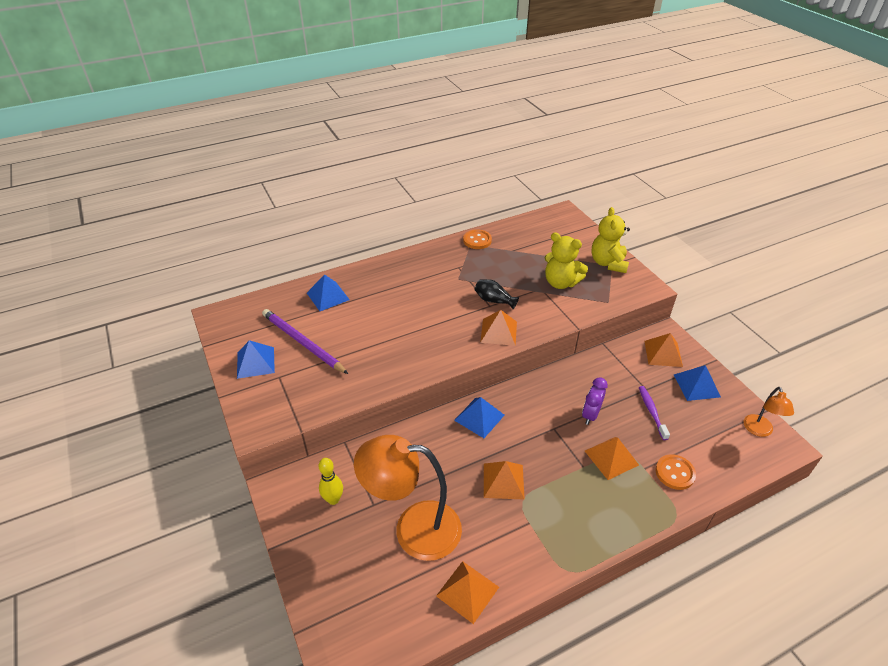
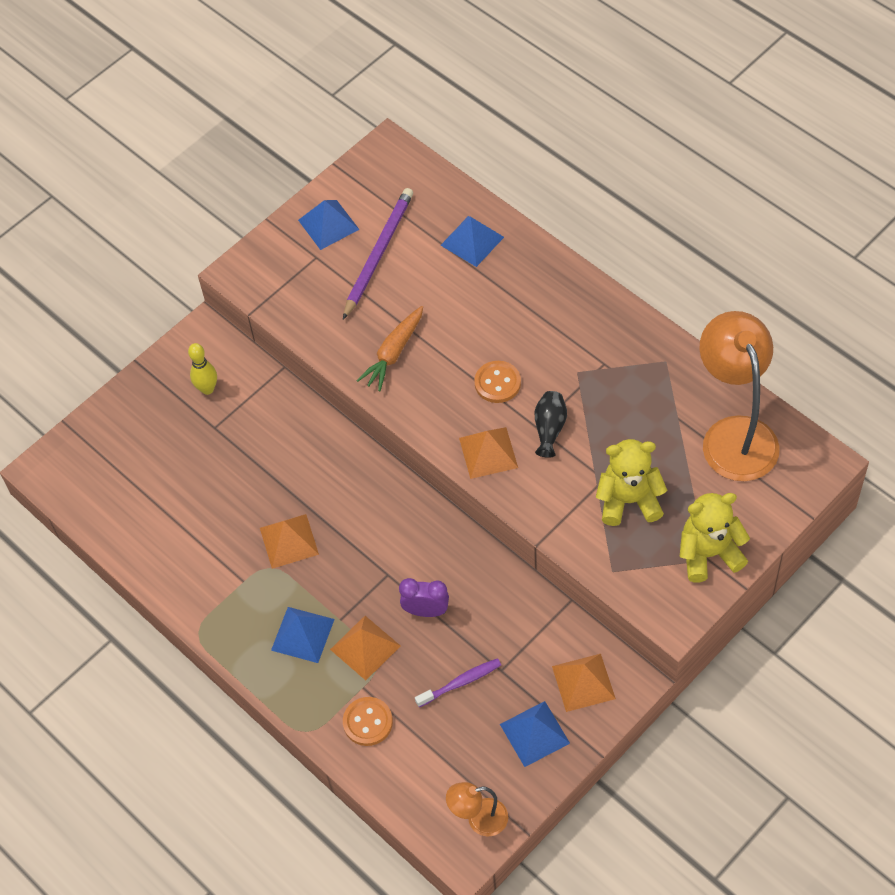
camera: 75 degrees right, 15 degrees up
(392, 357) = (393, 353): none -> orange carrot
(414, 529) = (198, 475): orange lamp -> orange lamp (734, 434)
(467, 591) = (146, 546): orange pyramid -> none
(477, 240) = (680, 366): orange button -> orange button (497, 383)
(479, 417) = (373, 488): blue pyramid -> blue pyramid (303, 634)
(561, 282) = (629, 501): yellow teddy bear -> yellow teddy bear turned 75 degrees clockwise

